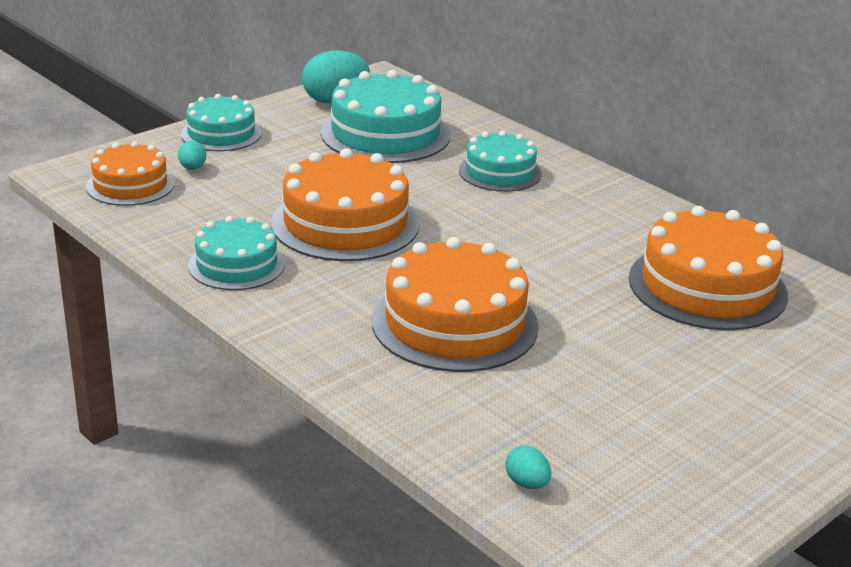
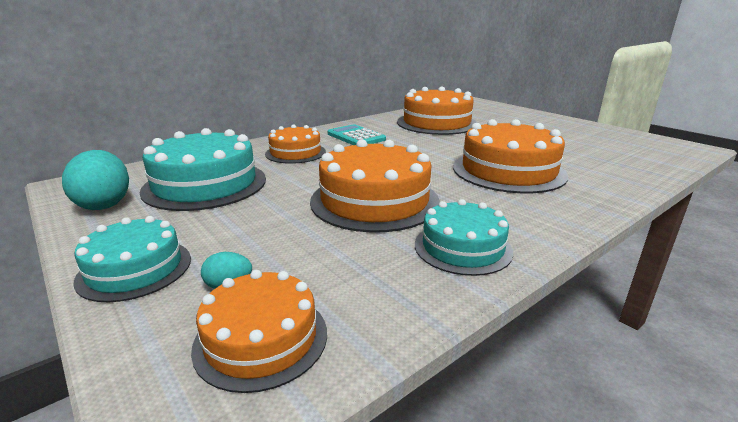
camera: 85 degrees left, 5 degrees down
(500, 172) = (295, 153): turquoise cake -> orange cake
(526, 483) = (653, 161): turquoise egg -> none
(588, 211) = (356, 137): none -> turquoise calculator

